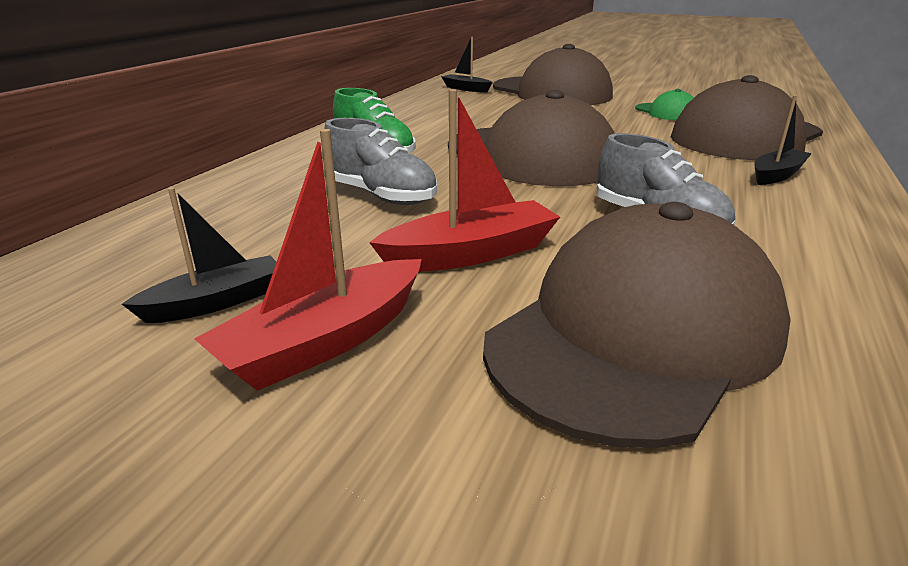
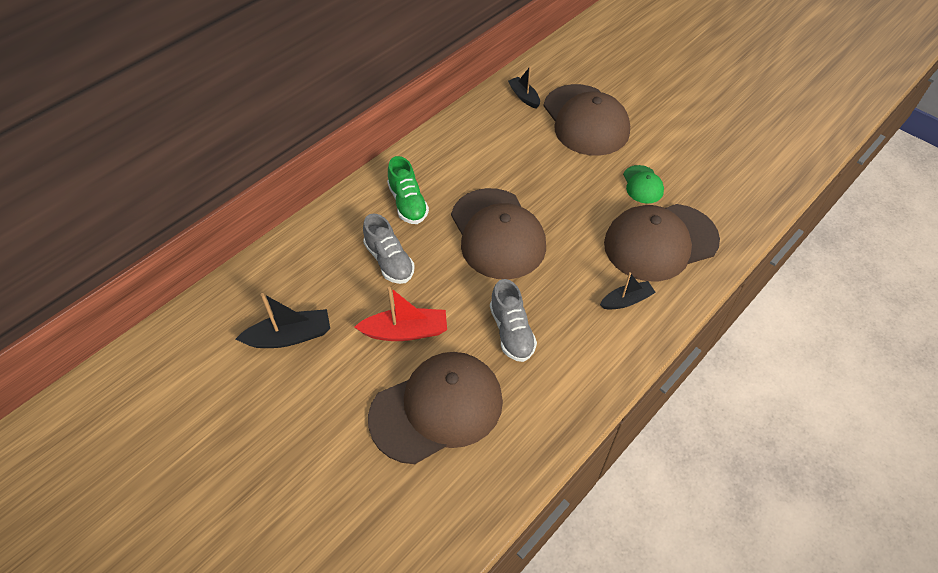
camera: 20 degrees right, 25 degrees up
(216, 302) = (290, 336): black boat -> black boat, size x1.51
(325, 341) = (322, 375): red boat -> none

